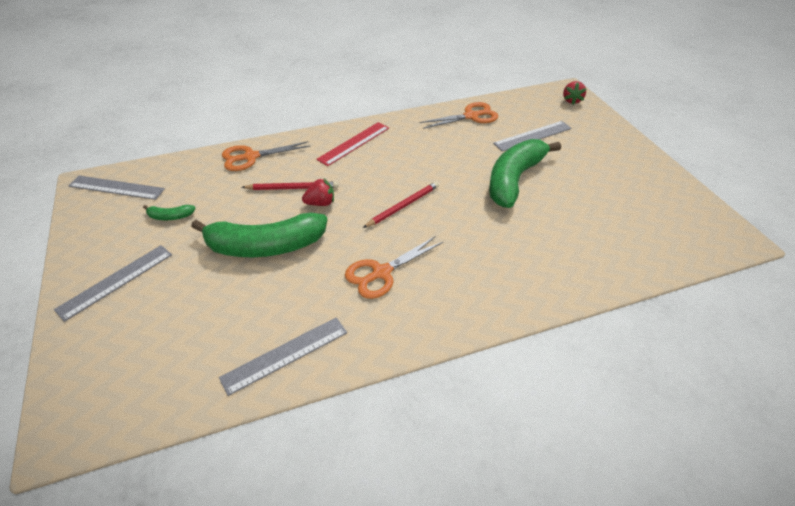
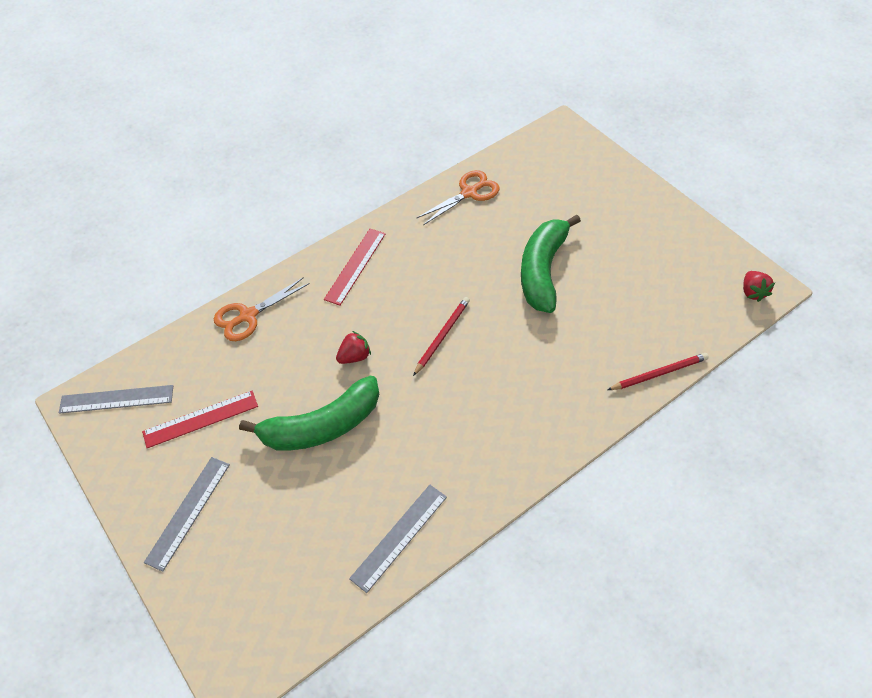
camera: 15 degrees left, 10 degrees up
(170, 216) = (200, 419): green banana -> red ruler
(292, 188) = (315, 345): red pencil -> red pencil (658, 373)
(381, 273) = (452, 422): orange scissors -> none
(533, 136) = (544, 205): grey ruler -> none
(571, 100) = (570, 142): red strawberry -> red strawberry (752, 292)

